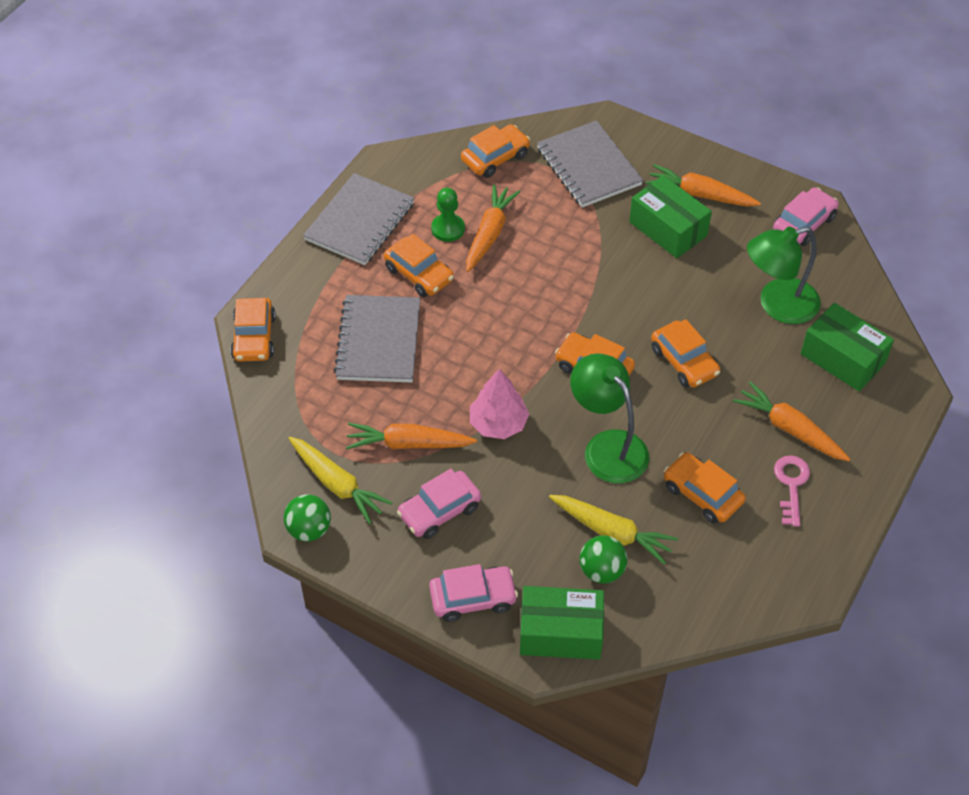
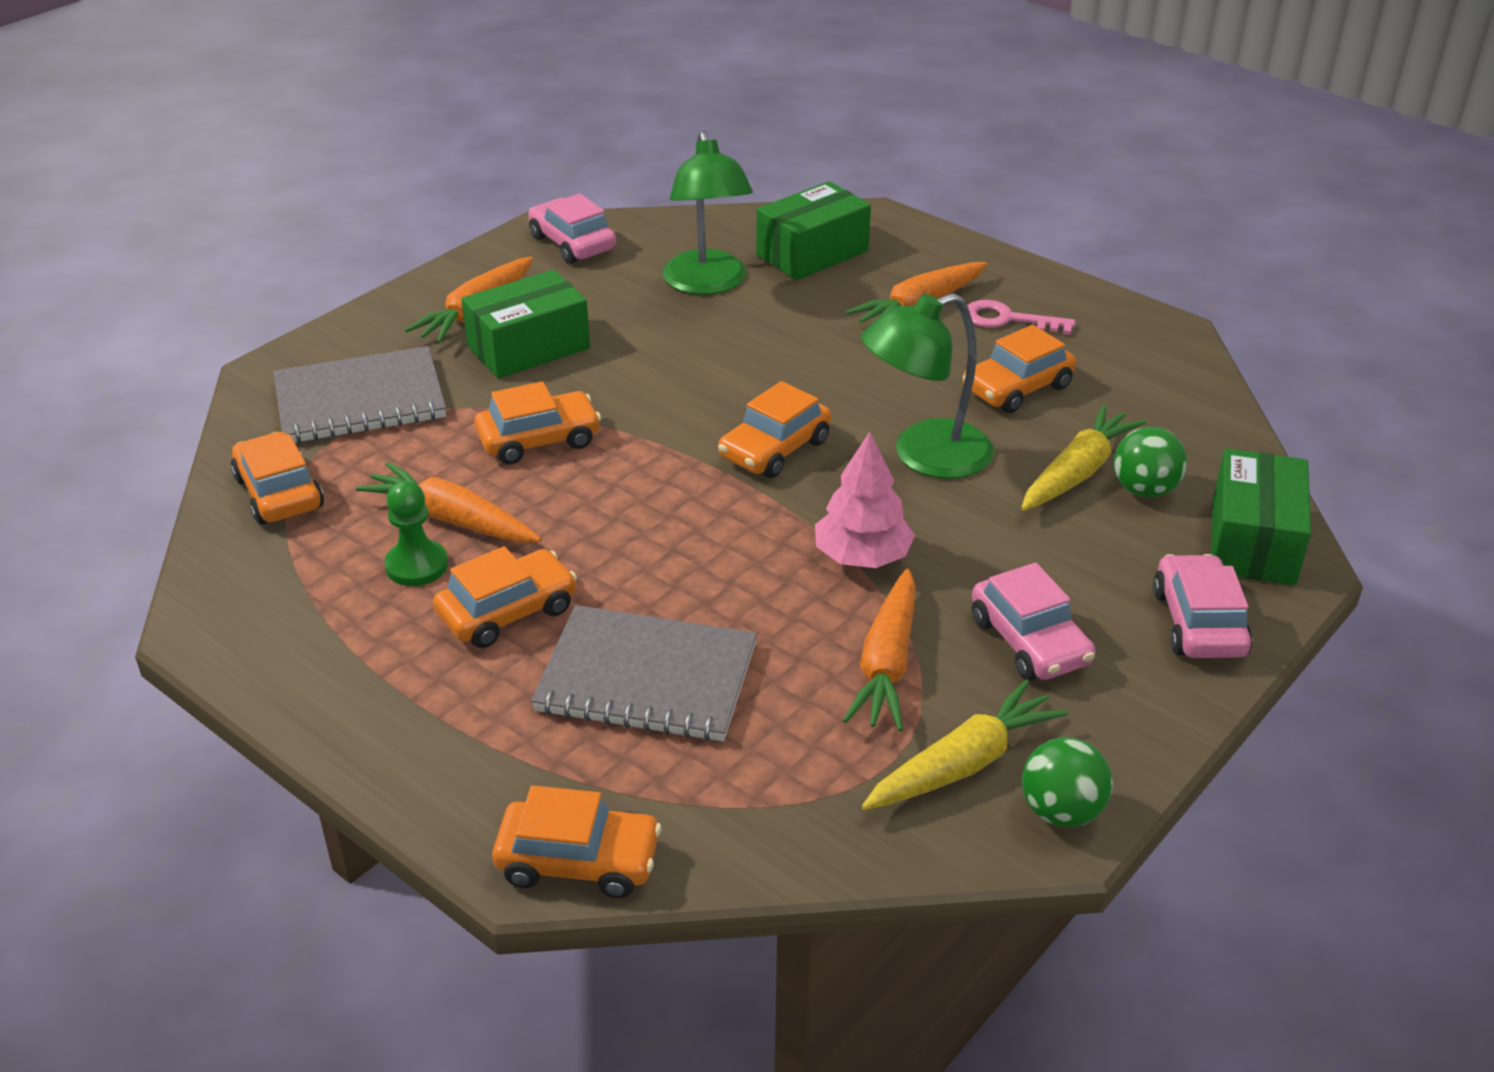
camera: 80 degrees left, 15 degrees down
(360, 222) = (340, 676): grey notebook -> none
(684, 361) = (784, 369): orange car -> orange car (539, 440)

